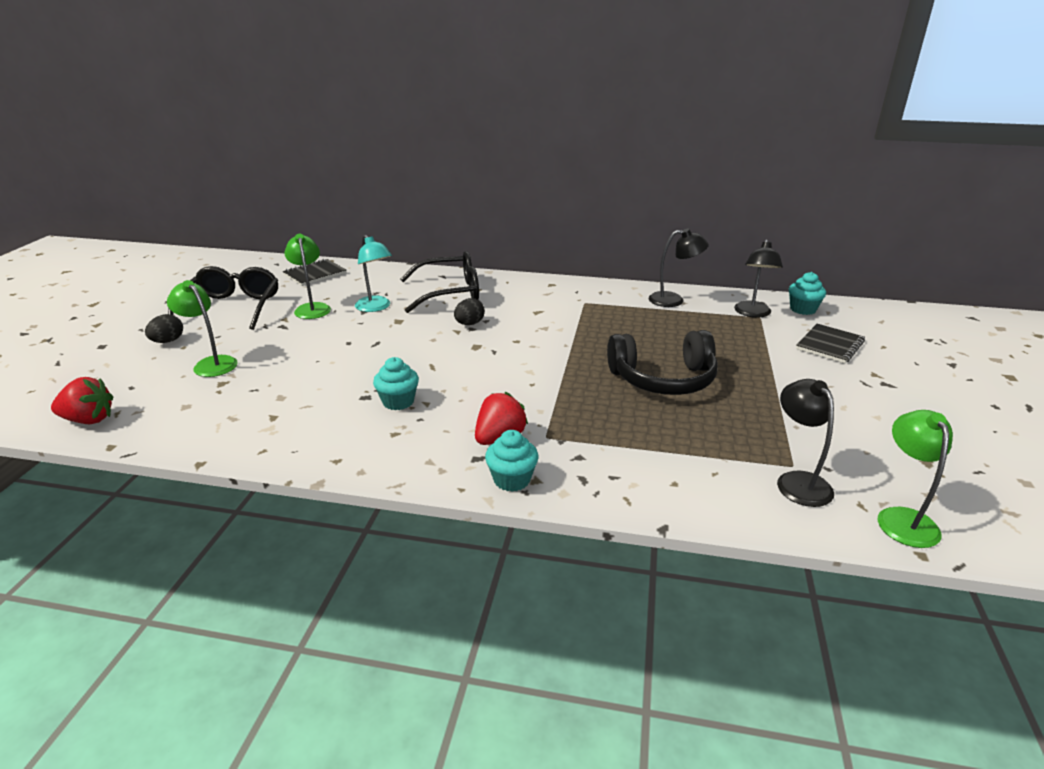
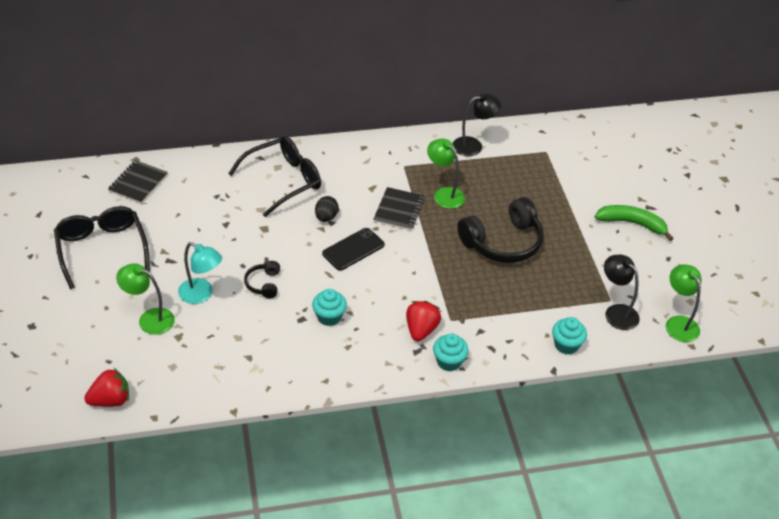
camera: 25 degrees left, 15 degrees up
(168, 341) = (86, 305): black egg -> none
(312, 308) = (176, 231): green lamp -> green lamp (444, 194)
(354, 360) = (264, 284): none -> black headphones
(376, 307) = (232, 216): turquoise lamp -> turquoise lamp (201, 294)
(477, 352) = (353, 249): none -> black phone
(752, 313) = (539, 148): black lamp -> none
(802, 309) = (574, 134): turquoise cupcake -> turquoise cupcake (566, 345)
(829, 345) = (604, 174): black notebook -> black notebook (398, 210)
(855, 394) = (632, 223): none -> green banana

